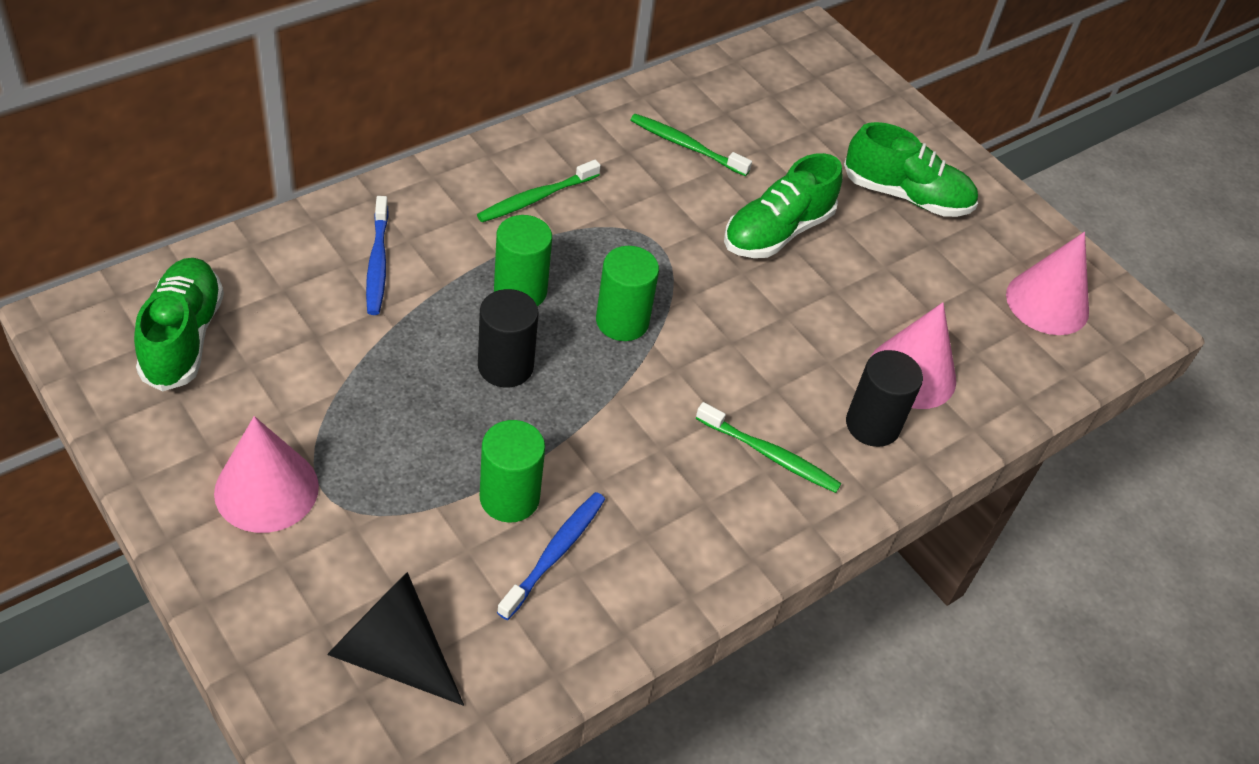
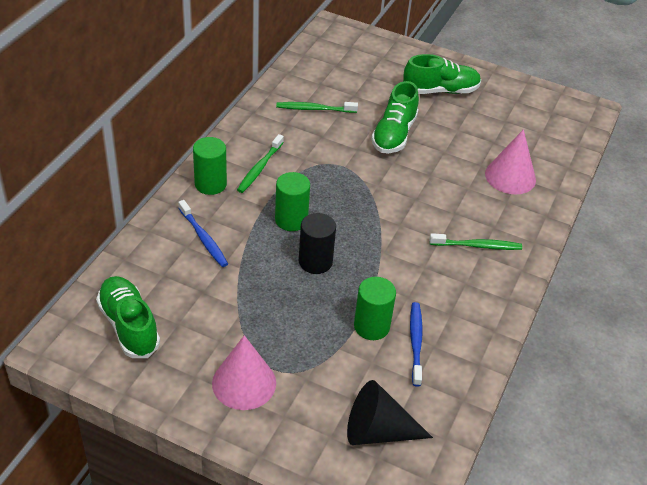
camera: 25 degrees left, 5 degrees down
(622, 321) = (355, 212): green cylinder -> green cylinder (210, 184)
(872, 425) = (512, 209): black cylinder -> none
(1047, 303) = (543, 116): pink cone -> none

